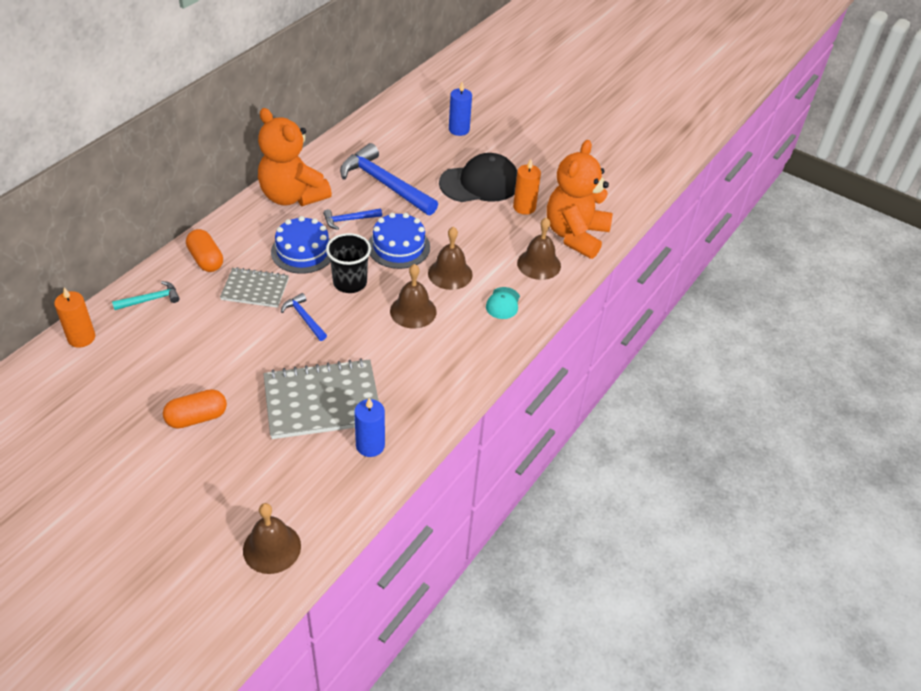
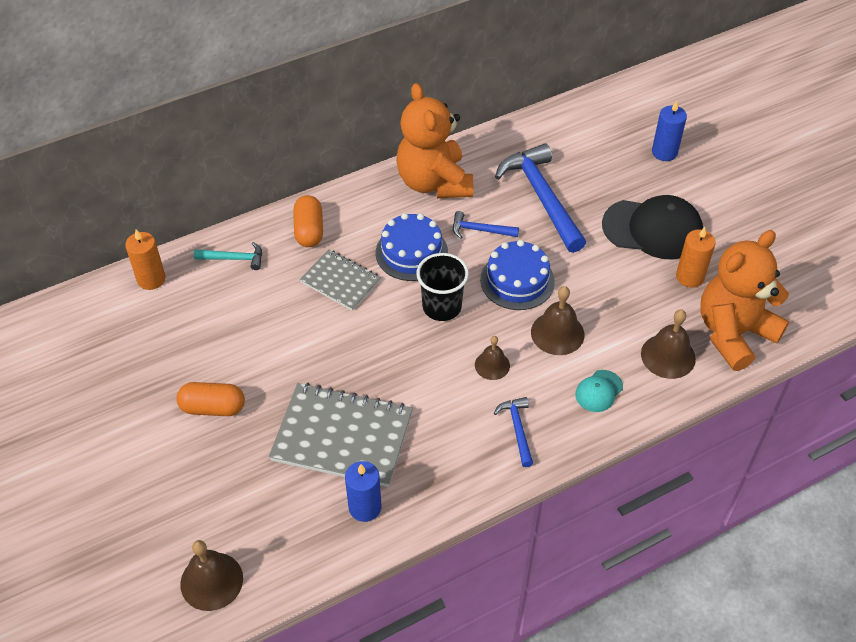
camera: 30 degrees right, 5 degrees up
(304, 318) = (373, 332): blue hammer -> blue hammer (517, 429)
(413, 311) = (492, 365): brown bell -> brown bell, size x0.64

